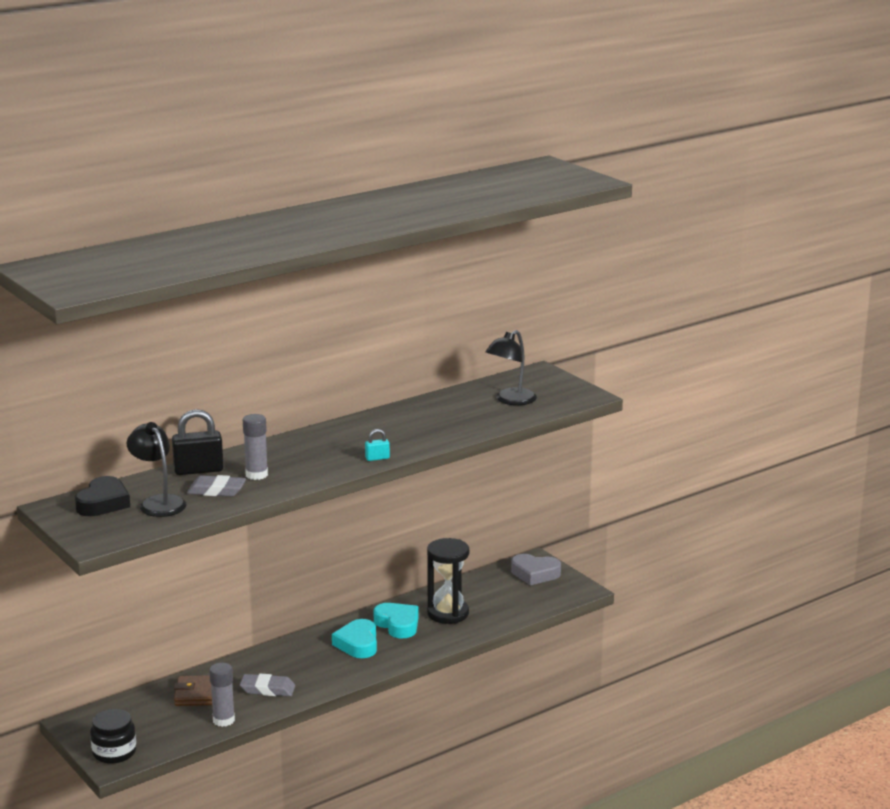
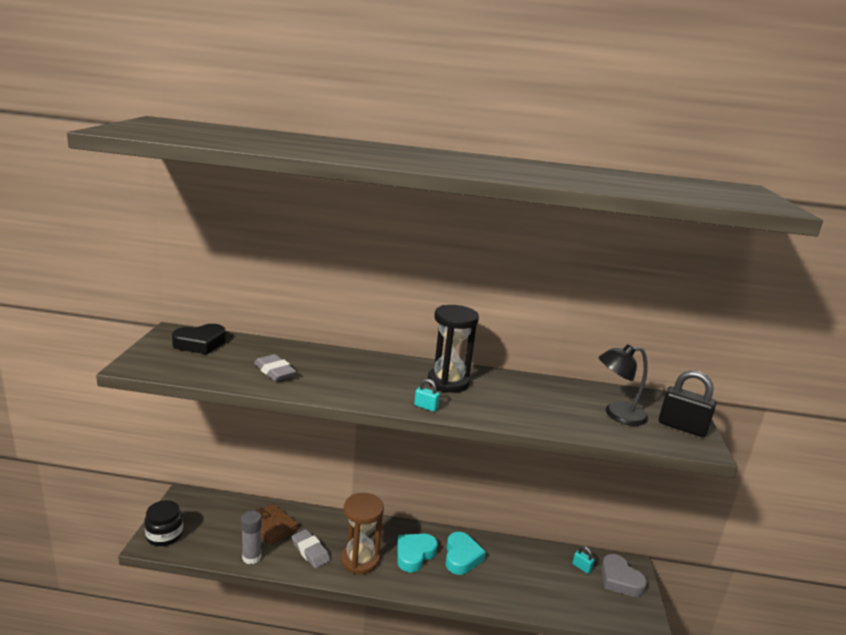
camera: 40 degrees right, 0 degrees up
(158, 502) = (226, 360): black lamp -> none
(198, 470) = (296, 352): black padlock -> black padlock (682, 427)
(256, 475) = (321, 374): grey glue stick -> none
(319, 671) = (360, 560): none -> brown hourglass
(448, 613) = (509, 572): black hourglass -> black hourglass (448, 382)
(498, 581) = (581, 567): none -> turquoise padlock

